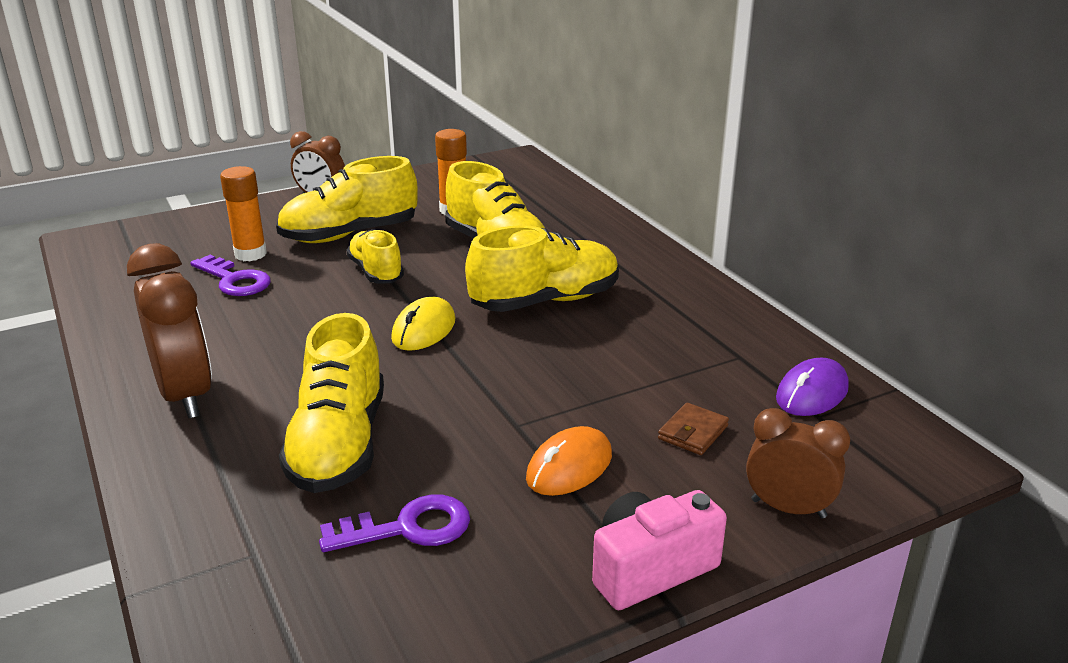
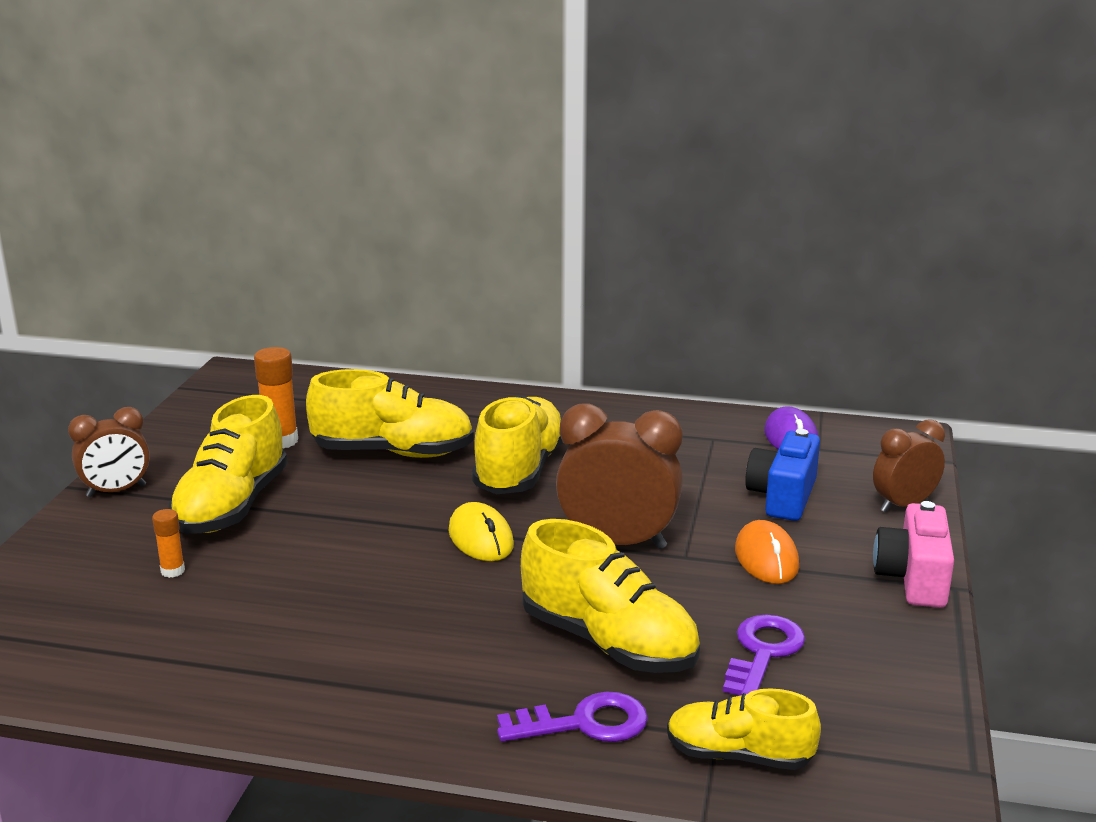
camera: 50 degrees left, 5 degrees down
(186, 395) = (411, 696): brown clock -> brown clock (617, 542)
(234, 280) = (217, 598): purple key -> purple key (584, 723)
(250, 254) = (173, 571): orange glue stick -> orange glue stick, size x0.57
(376, 272) = (335, 521): yellow shoe -> yellow shoe (739, 756)
(693, 432) = (782, 497): brown wallet -> blue camera

